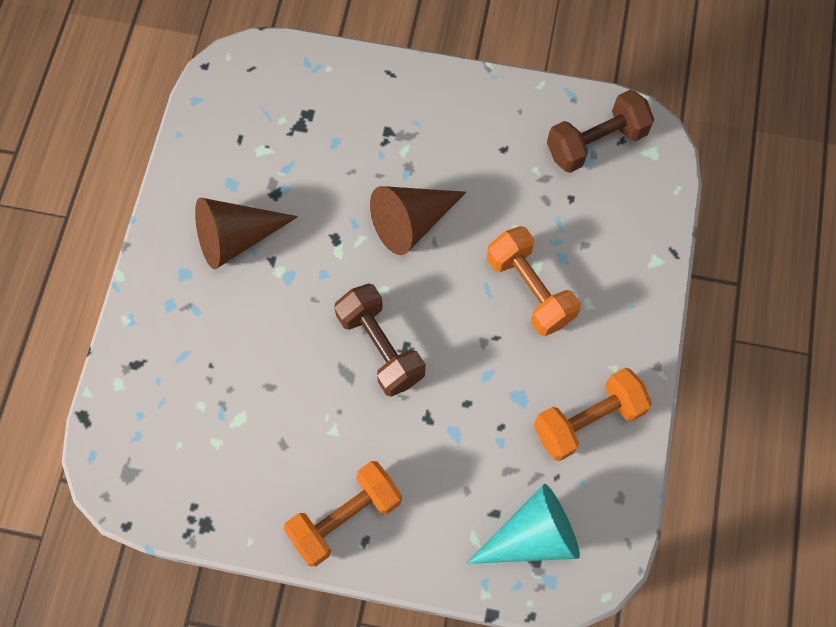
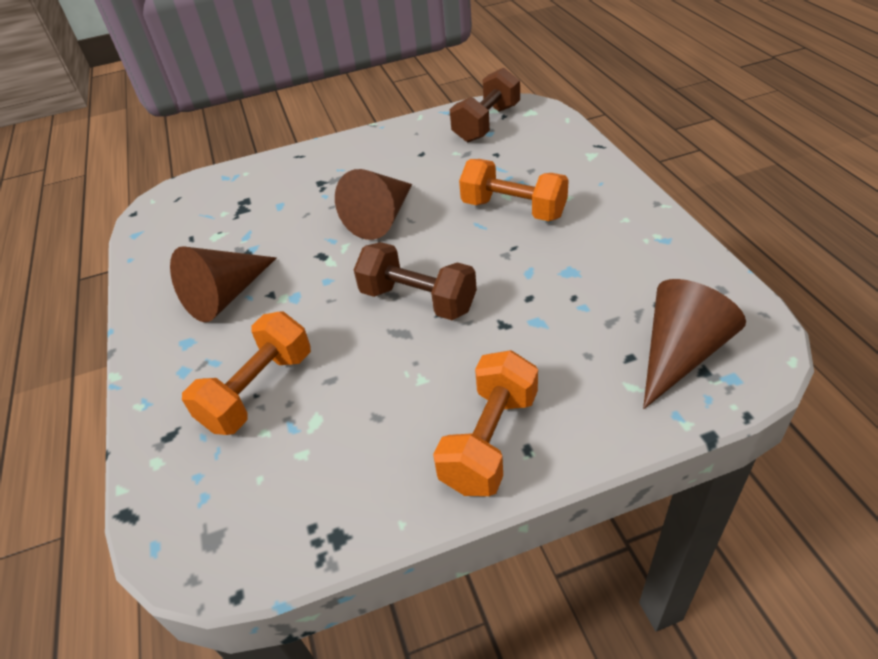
camera: 25 degrees left, 25 degrees down
(532, 535) = (679, 354): turquoise cone -> brown cone
(588, 420) = (640, 257): orange dumbbell -> orange dumbbell (258, 391)

